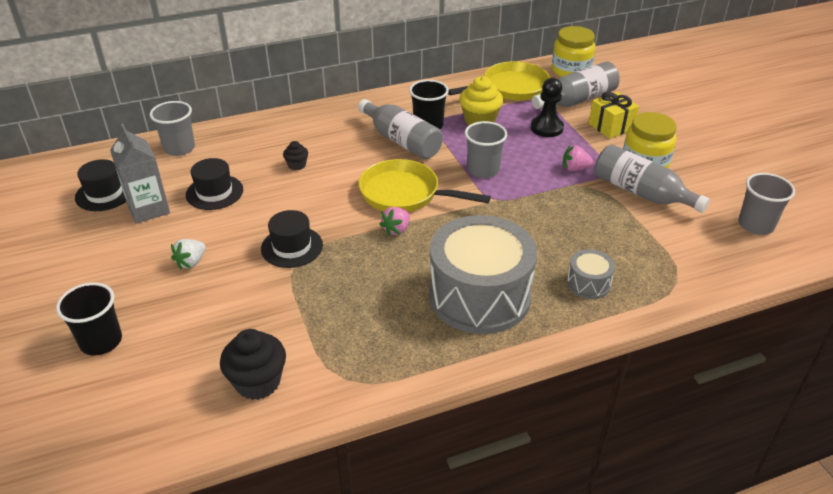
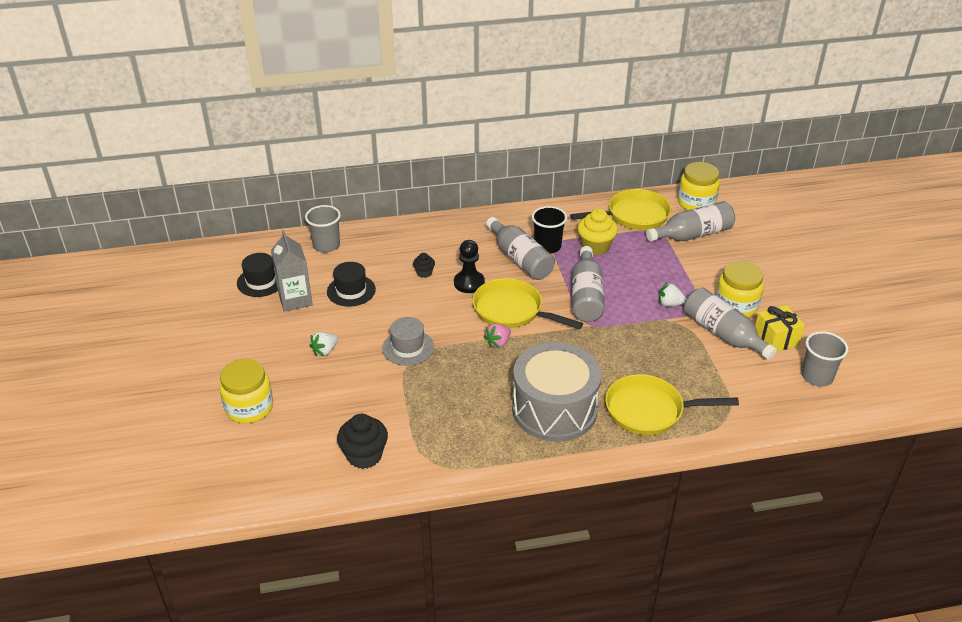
camera: 10 degrees right, 0 degrees up
(101, 341) = (249, 407): black cup -> yellow jar
(292, 247) = (408, 347): black hat -> grey hat
(483, 170) = (586, 296): grey cup -> grey bottle
(546, 128) = (655, 260): black pawn -> black pawn (469, 283)
(575, 169) = (669, 304): pink strawberry -> white strawberry
(588, 283) = (649, 410): grey drum -> yellow pan
(611, 127) = (716, 266): yellow gift -> yellow gift (776, 339)

